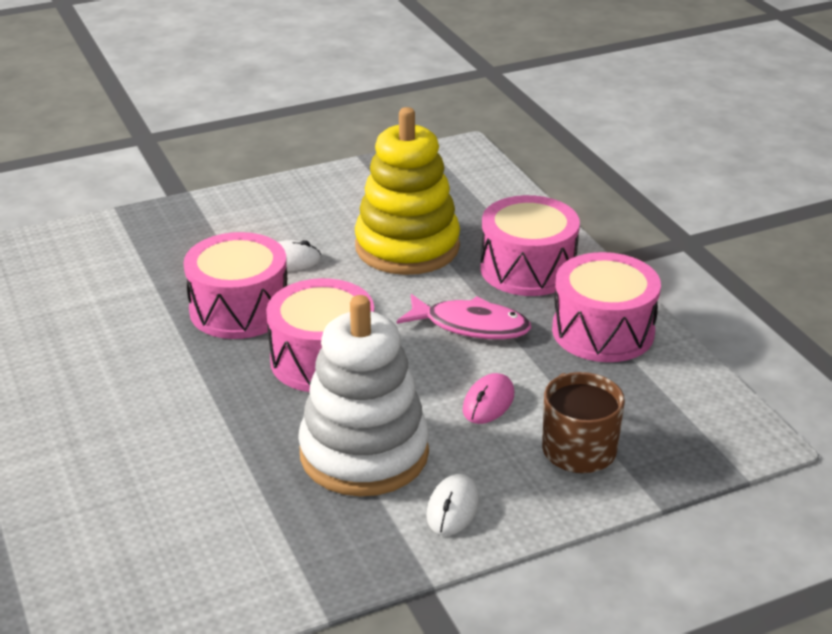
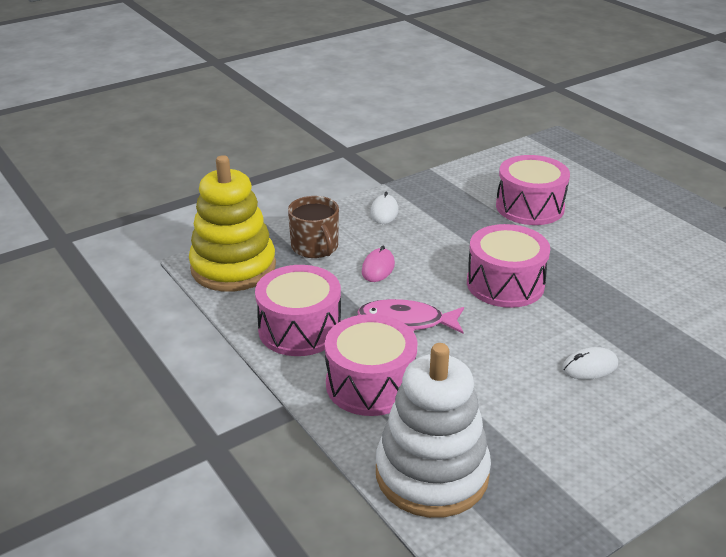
camera: 170 degrees right, 0 degrees up
(239, 309) = (595, 316): pink drum -> pink drum (530, 207)
(364, 453) = (446, 232): white stacking toy -> white stacking toy (431, 474)
(407, 247) = (491, 396): yellow stacking toy -> yellow stacking toy (233, 267)

